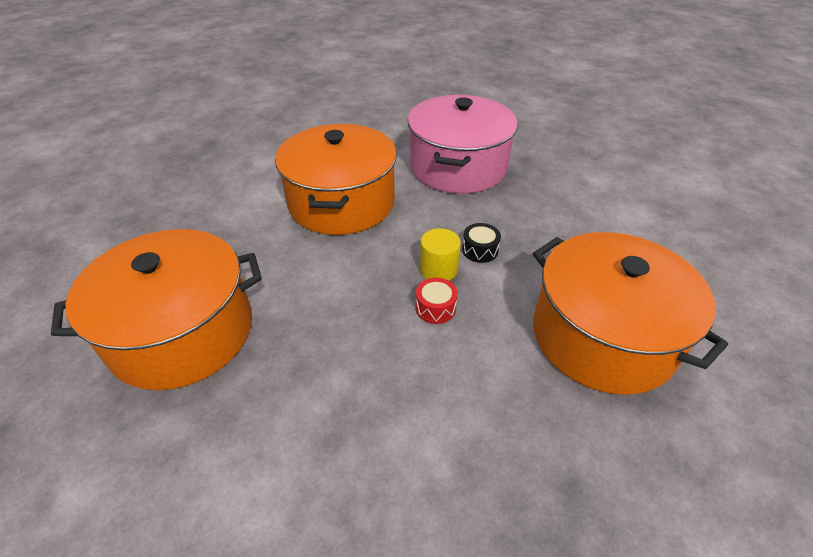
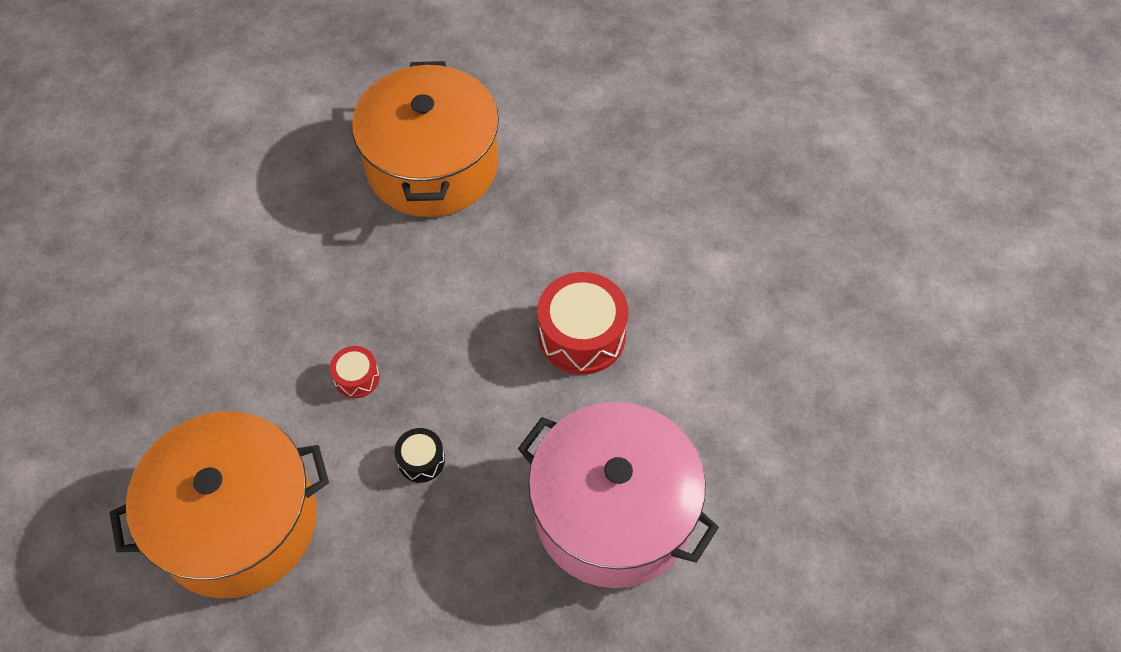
camera: 110 degrees right, 15 degrees up
(342, 202) = (581, 335): orange pot -> red drum
(438, 269) = (411, 402): yellow cylinder -> none

